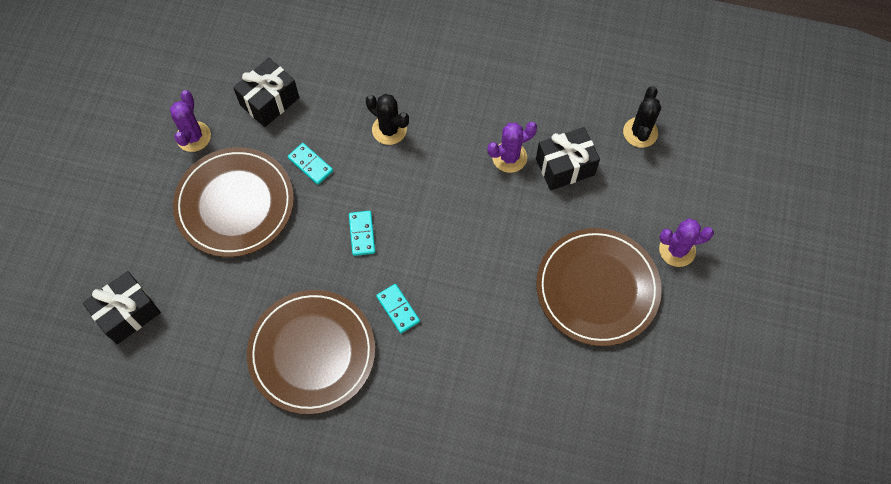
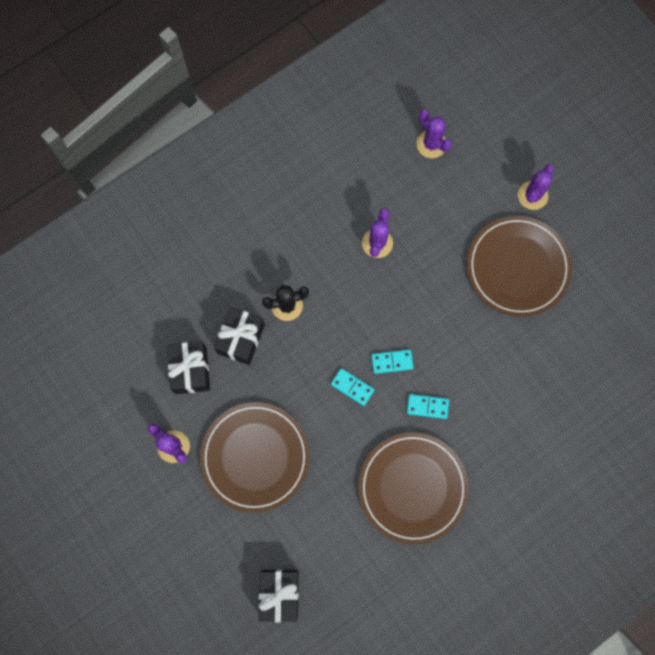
camera: 50 degrees left, 10 degrees up
(310, 164) = (268, 381): turquoise domino -> turquoise domino (392, 362)
(565, 167) = (415, 213): black gift -> black gift (241, 339)
(640, 132) = (431, 144): black cactus -> purple cactus

